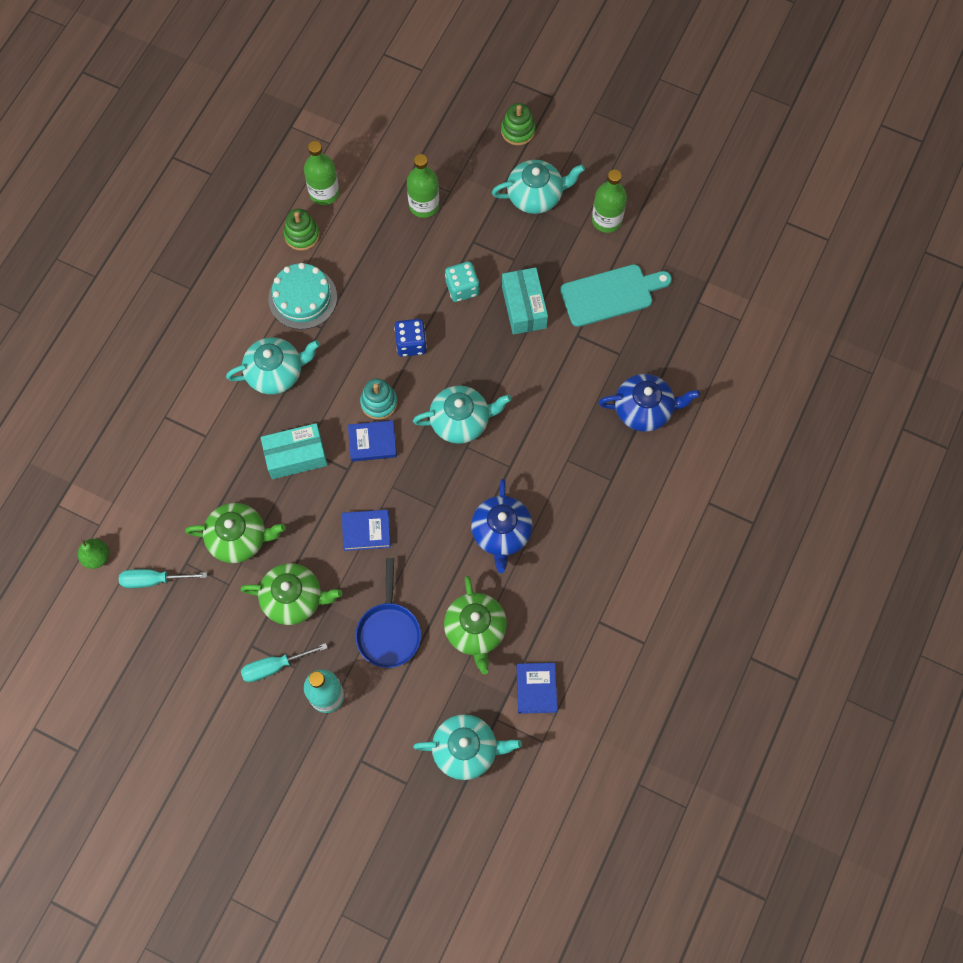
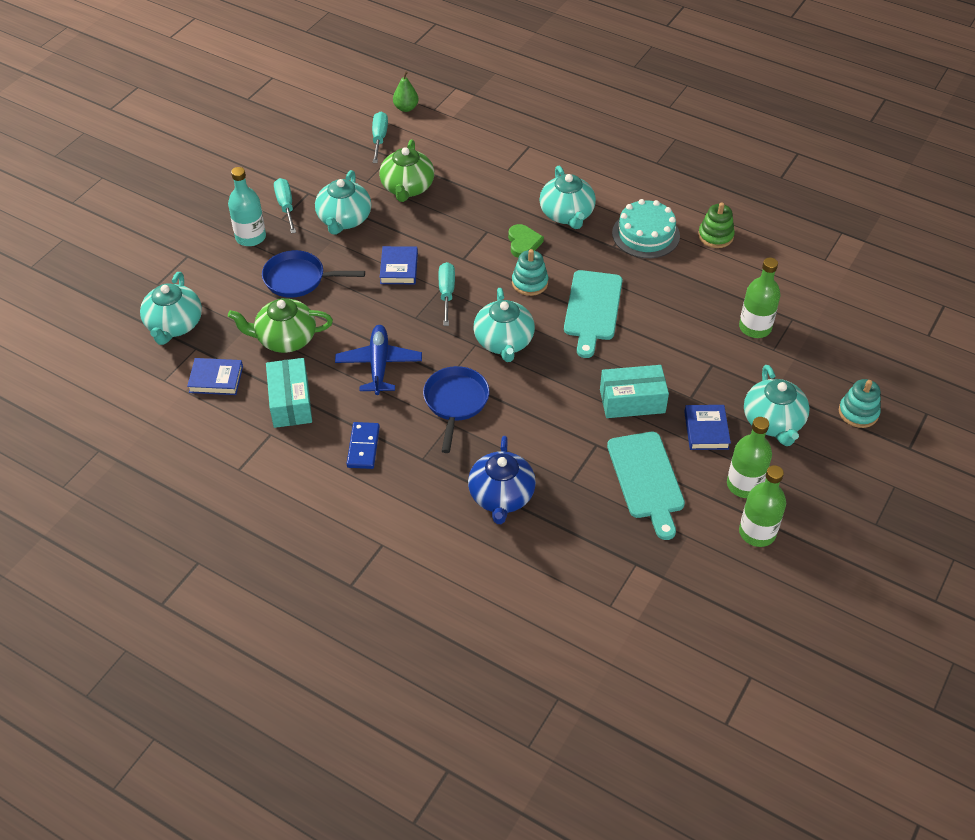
camera: 95 degrees right, 20 degrees down
(294, 599) = (344, 220): green teapot -> turquoise teapot
(296, 456) = (481, 225): turquoise box -> turquoise box (290, 402)
(321, 412) = (523, 243): none -> green heart
(324, 193) = (765, 253): green bottle -> green bottle (757, 532)
(372, 442) = (488, 276): blue book -> blue book (706, 430)
(399, 480) = (446, 293): none -> turquoise screwdriver
(411, 344) = (592, 309): blue dice -> turquoise cutting board
(462, 288) = (655, 352): turquoise dice -> none
(501, 533) = (379, 364): blue teapot -> blue plane
(518, 131) = (858, 412): green stacking toy -> turquoise stacking toy
(542, 458) = (455, 402): none -> blue pan
(604, 534) = (363, 447): none -> blue domino

